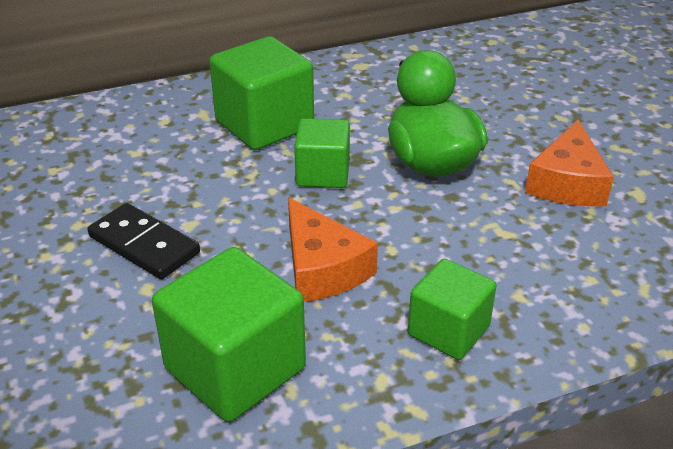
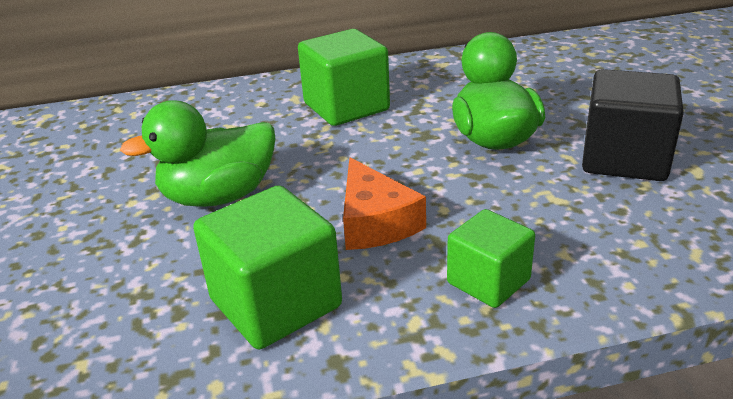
camera: 10 degrees right, 5 degrees down
(144, 244) = (219, 196): black domino -> green duck
(323, 174) = (391, 146): green cube -> none
(567, 183) = (624, 159): orange cheese -> black cube

